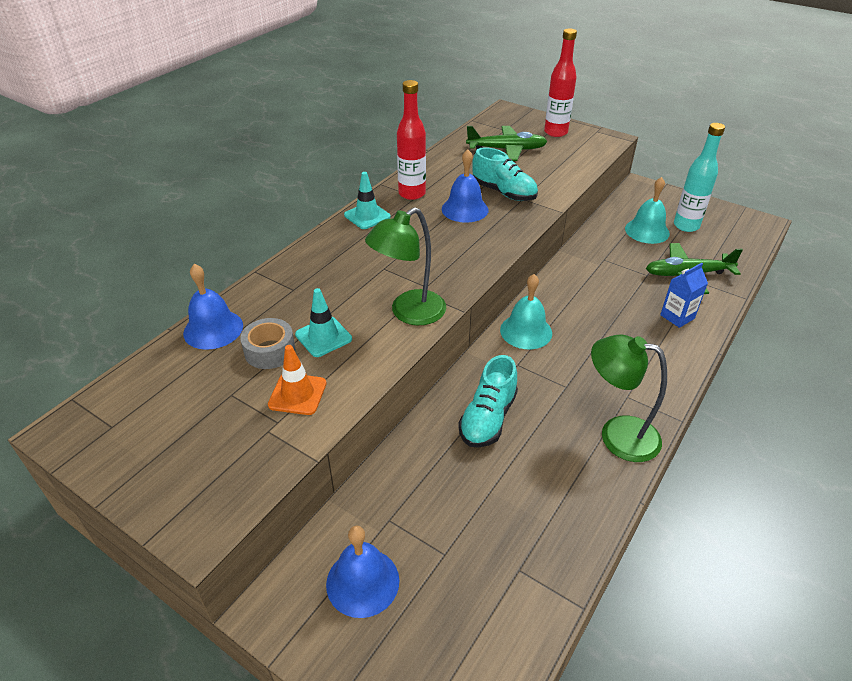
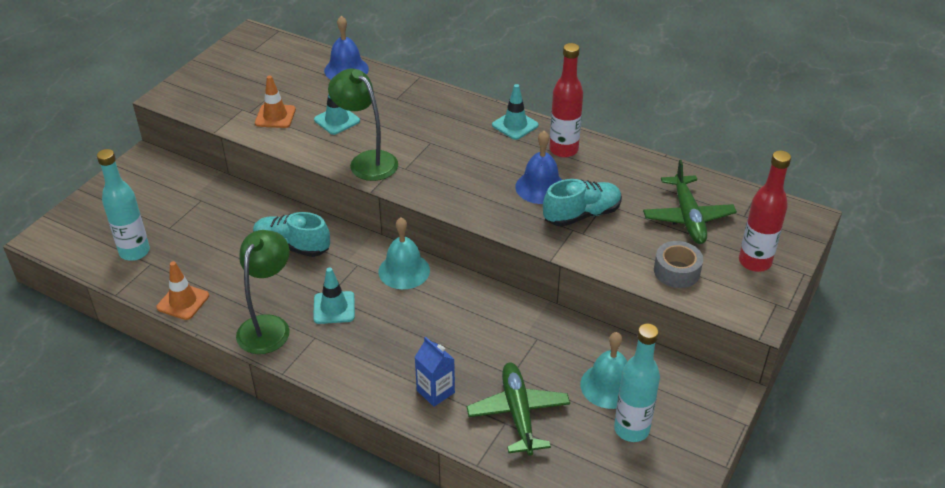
camera: 85 degrees right, 0 degrees up
(270, 351) = (321, 98): grey tape -> grey tape (676, 271)
(362, 582) = (155, 192): blue bell -> none
(495, 594) = (134, 252): none -> turquoise bottle
(503, 193) = (582, 215): turquoise shoe -> turquoise shoe turned 150 degrees counterclockwise
(583, 382) = (334, 308): none -> turquoise traffic cone
(589, 522) = (183, 301): none -> orange traffic cone

